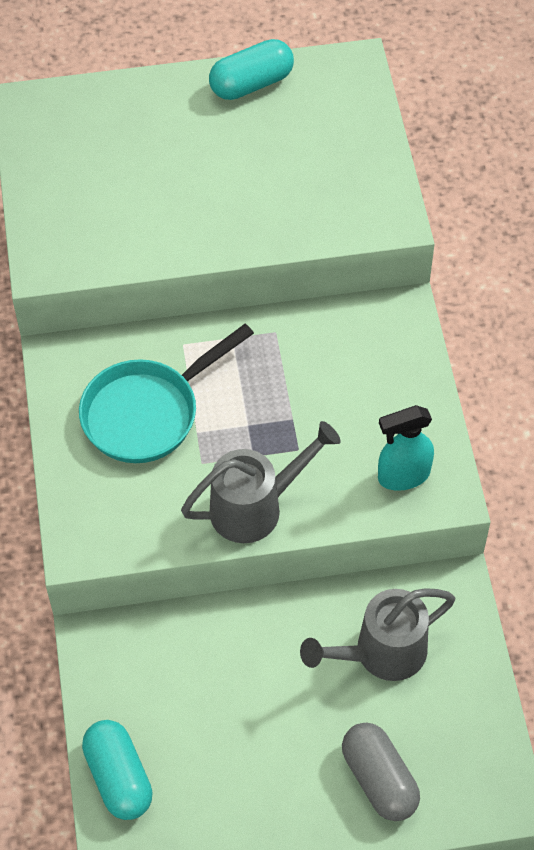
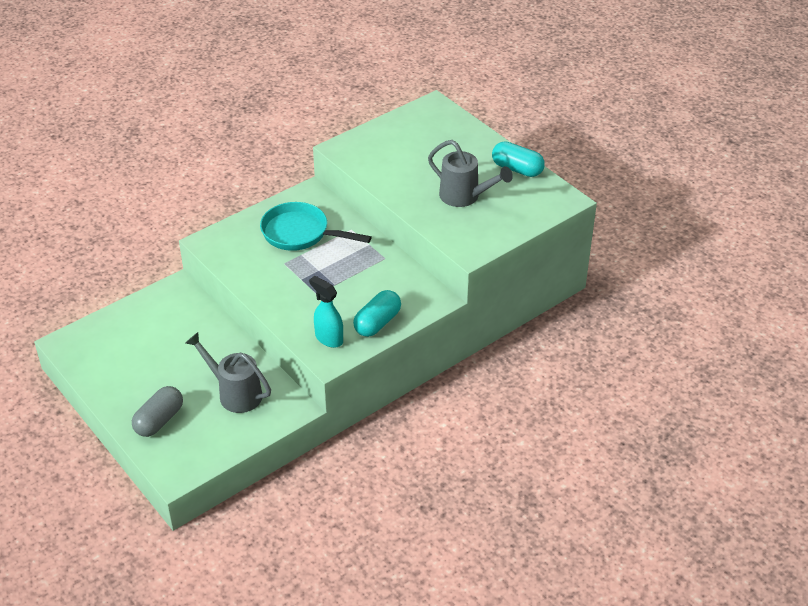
camera: 60 degrees right, 15 degrees down
(119, 777) = (107, 325): turquoise capsule -> turquoise capsule (377, 323)
(256, 507) = (271, 292): grey watering can -> grey watering can (465, 197)

